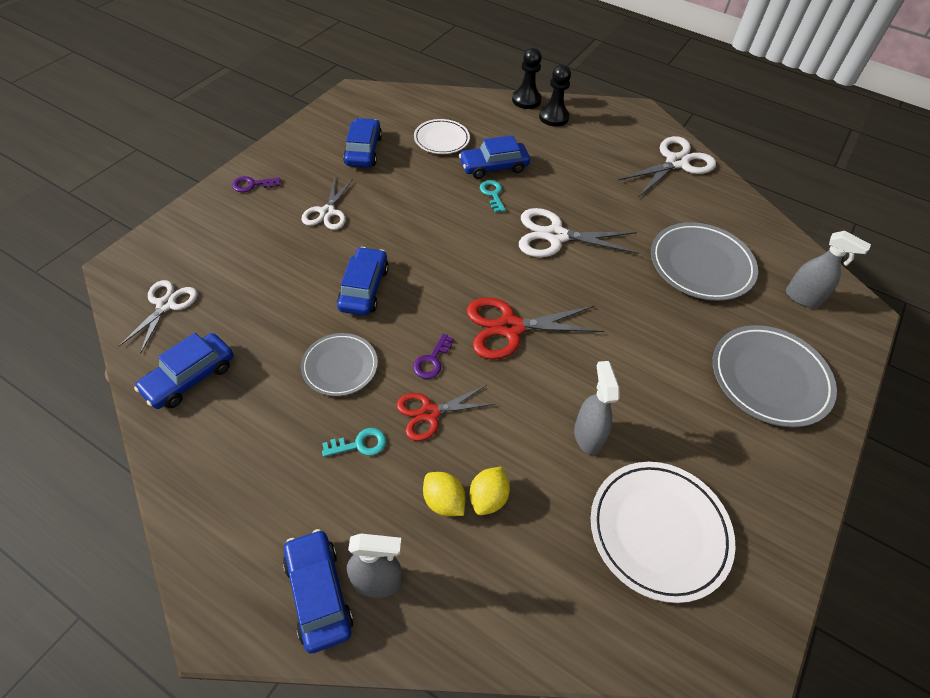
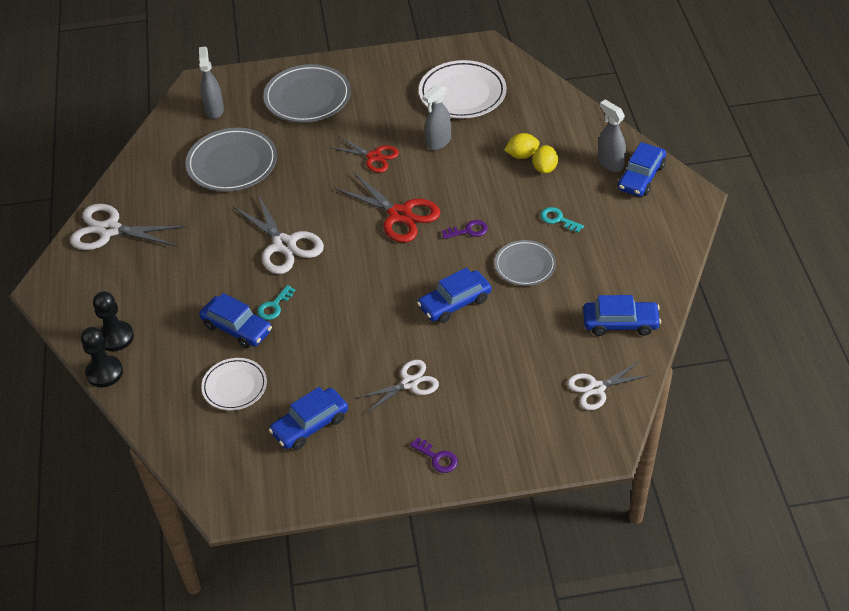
camera: 125 degrees left, 5 degrees down
(430, 413) = (504, 207): red scissors -> red scissors (374, 157)

